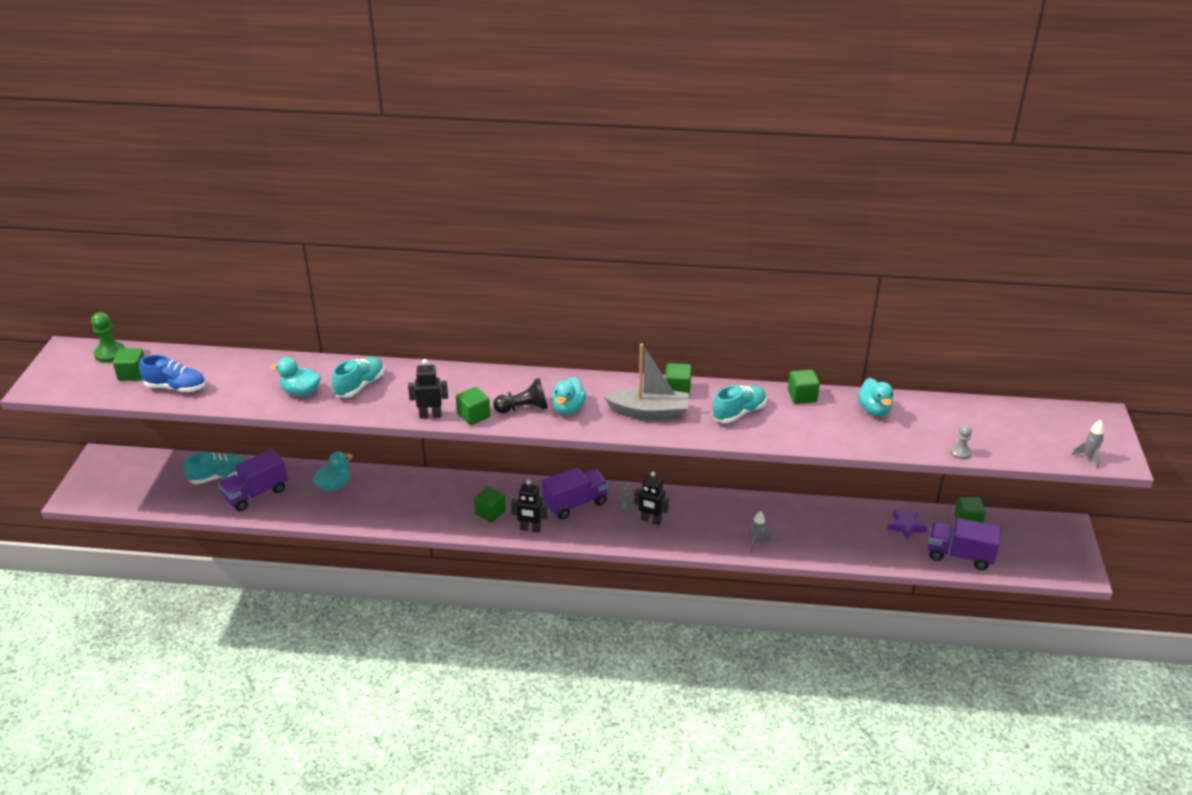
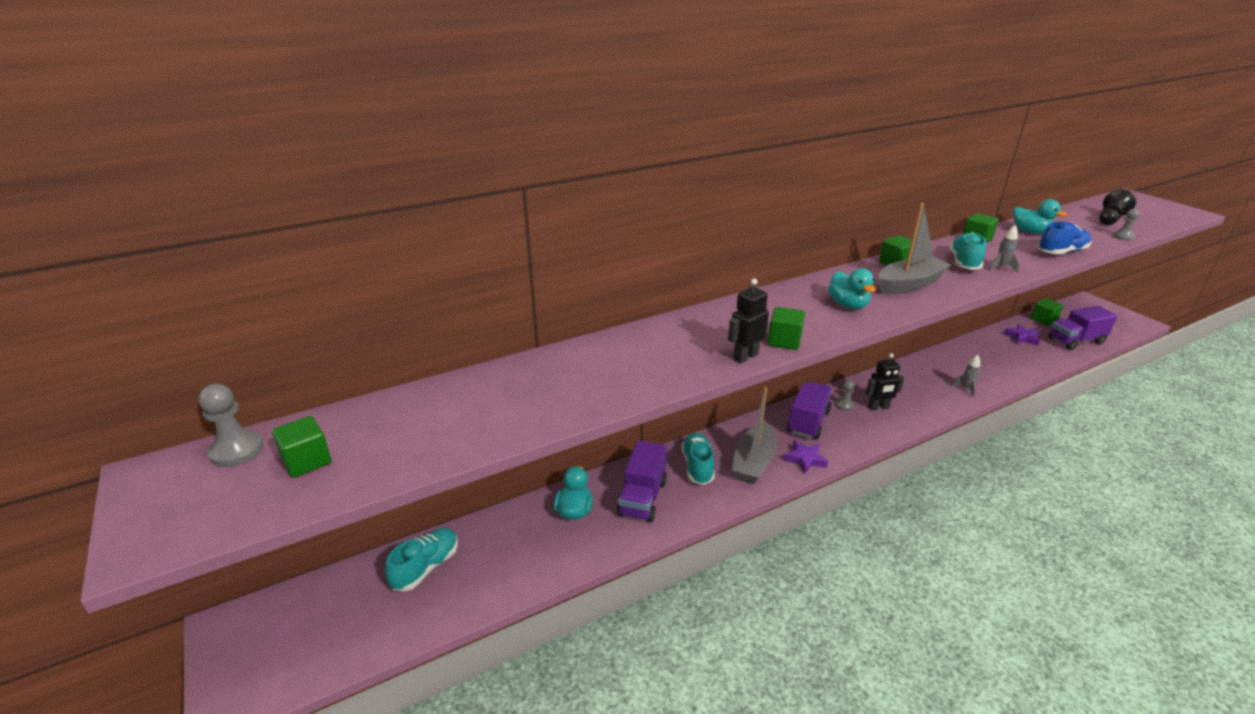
camera: 35 degrees left, 5 degrees down
(110, 353) = (237, 451): green pawn -> grey pawn
(176, 387) = (398, 450): blue shoe -> blue shoe (1061, 252)
(256, 494) = (496, 564): purple truck -> purple truck (642, 498)
(301, 392) = (573, 390): turquoise duck -> none
(360, 386) = (630, 360): turquoise shoe -> turquoise shoe (697, 466)
(490, 513) = (753, 462): green cube -> grey boat
(523, 408) = (814, 319): black pawn -> black pawn (1110, 219)
(530, 529) = (805, 459): black robot -> purple star
(1088, 457) = (1177, 216): grey rocket -> grey rocket (1001, 268)

